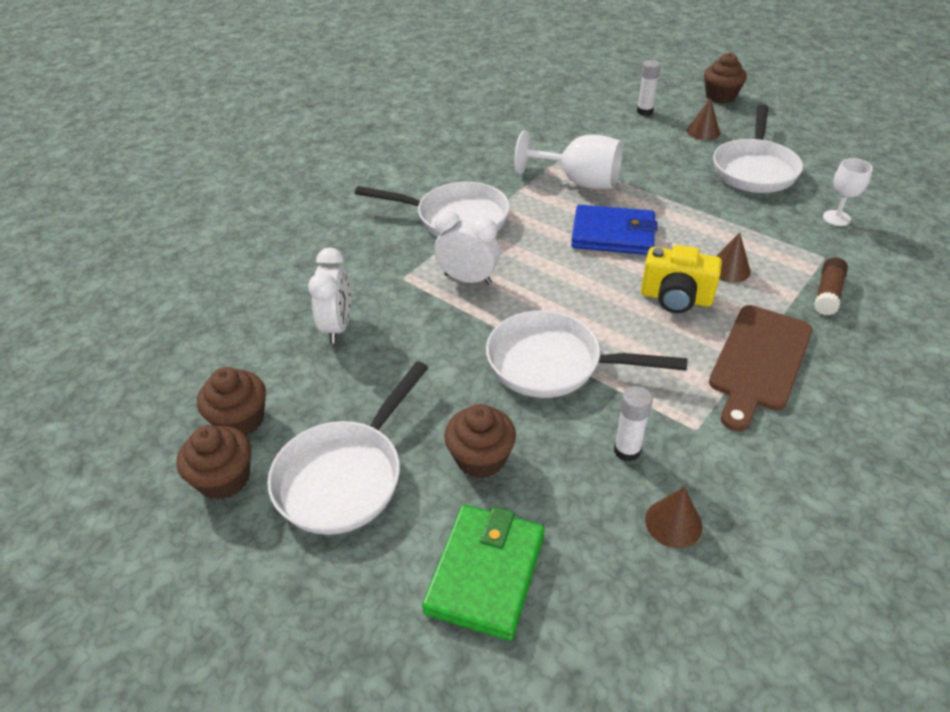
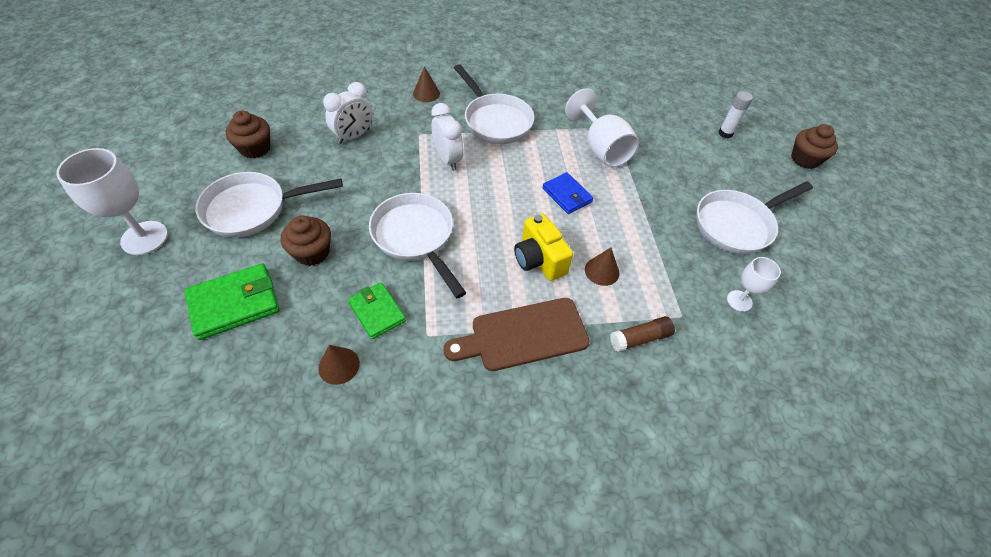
camera: 40 degrees right, 10 degrees up
(224, 479) = (214, 169): brown cupcake -> none
(260, 617) = (144, 238): none -> white goblet
(613, 234) = (567, 195): blue wallet -> blue wallet, size x0.66
(627, 450) = (377, 312): white glue stick -> green wallet
(703, 132) = (745, 174): brown cone -> brown cone (426, 93)

